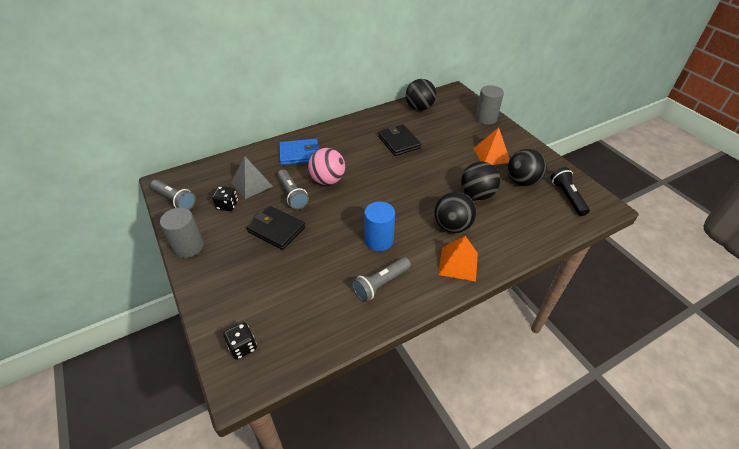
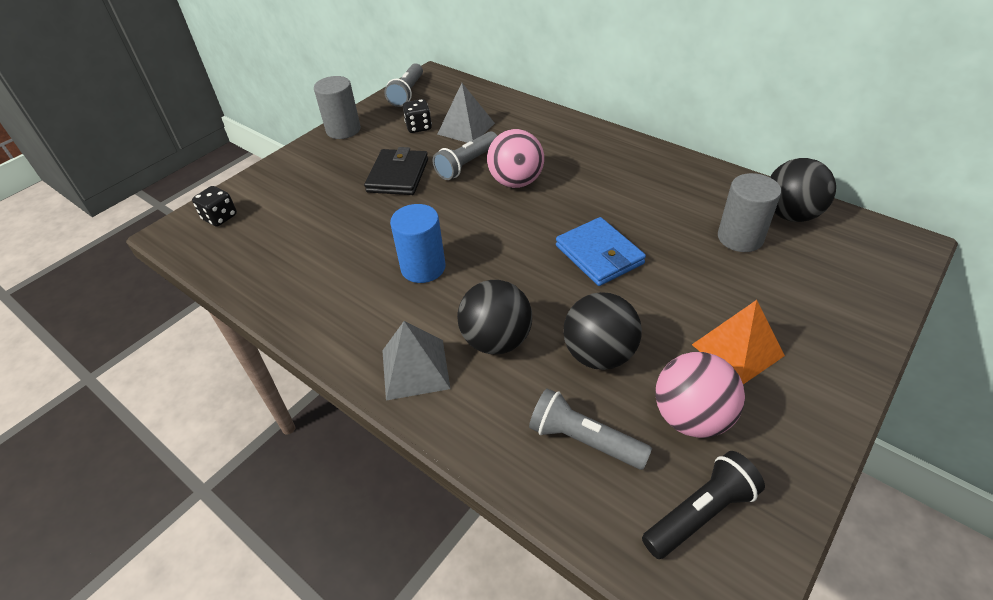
camera: 70 degrees right, 0 degrees up
(299, 154) = (552, 140): blue wallet -> blue wallet (599, 255)
(381, 284) = (342, 294): grey flashlight -> grey flashlight (584, 440)
(399, 142) = (664, 220): black wallet -> none
(458, 263) = (415, 369): orange pyramid -> grey pyramid
(486, 118) = (859, 313): grey cylinder -> grey cylinder (740, 238)
(522, 181) = (691, 417): black ball -> pink ball

